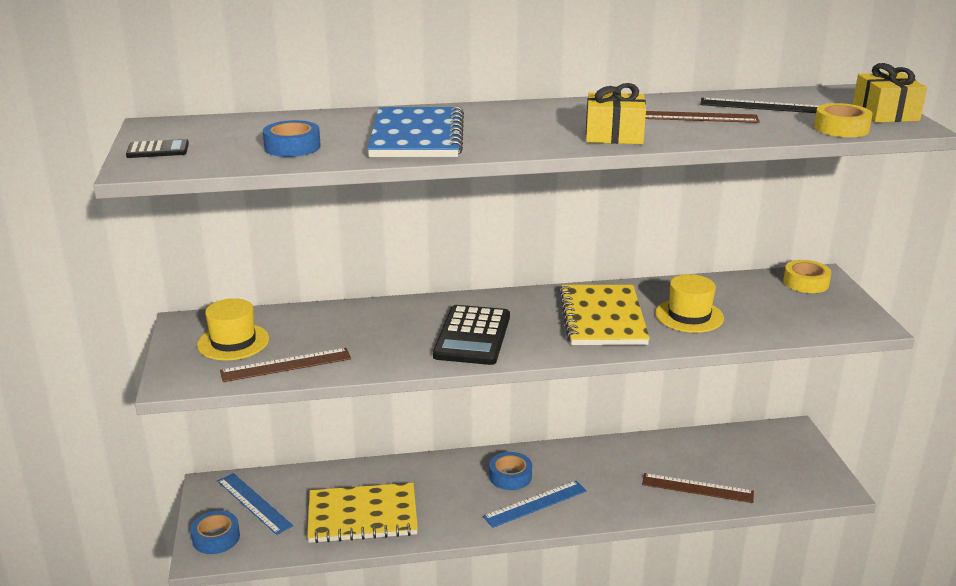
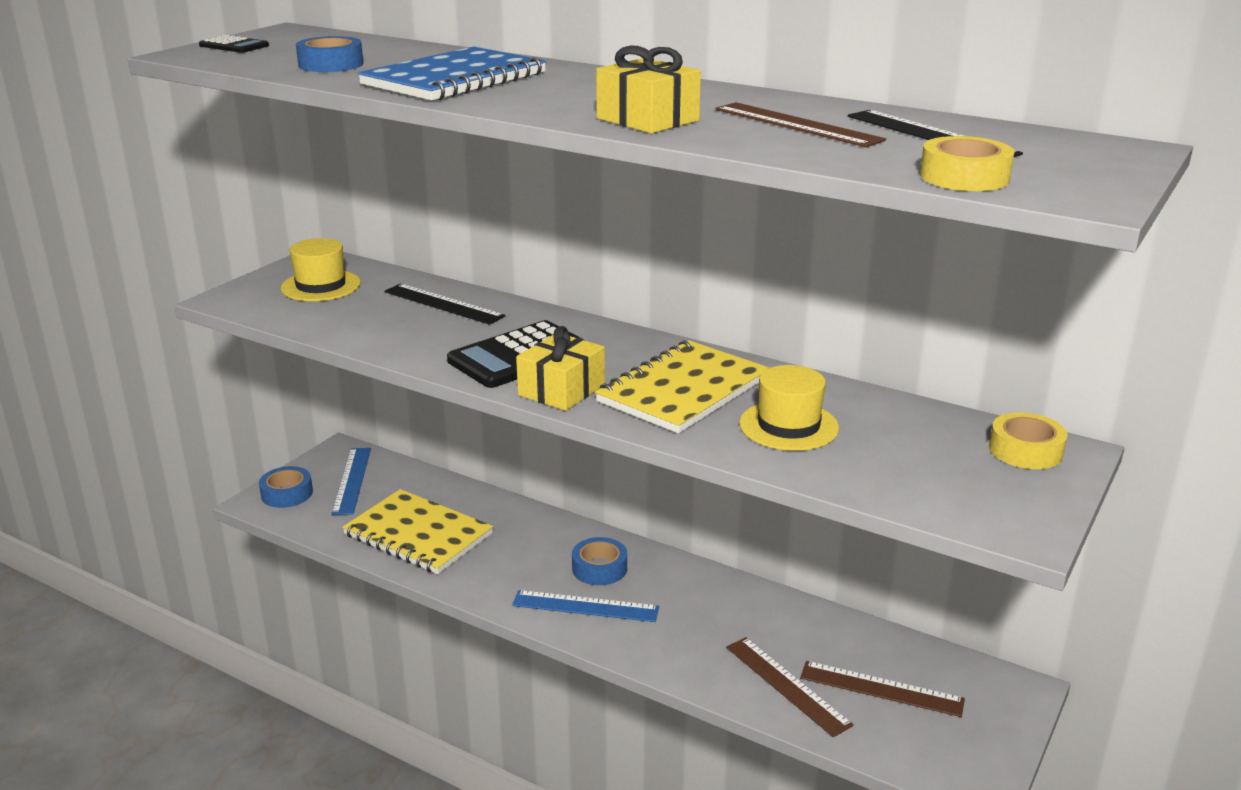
camera: 40 degrees right, 0 degrees up
(286, 365) = (323, 318): brown ruler -> brown ruler (881, 689)
(353, 320) = (443, 304): none -> black ruler
(885, 113) = (1093, 178): yellow gift -> yellow gift (561, 390)

